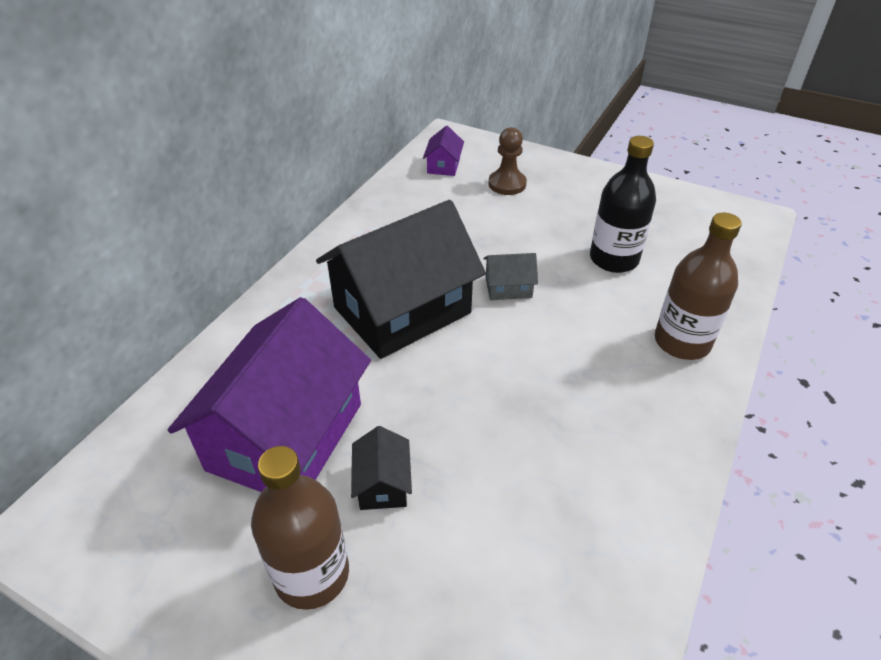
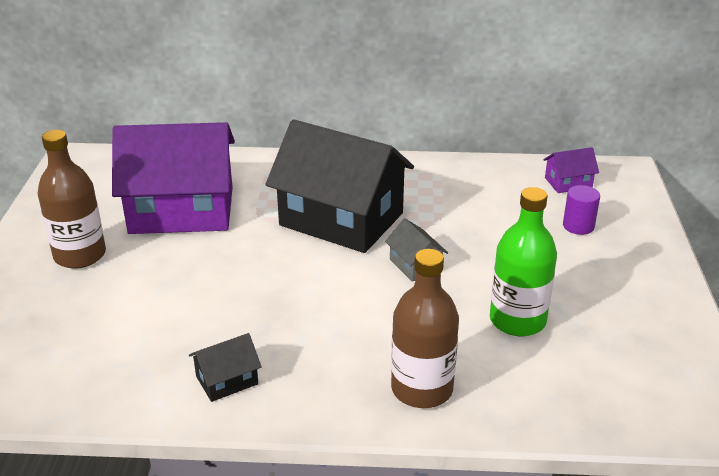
camera: 65 degrees right, 10 degrees down
(383, 484) = (161, 261): black house -> black house (227, 380)
(507, 184) = (578, 226): brown pawn -> purple cylinder
(614, 259) = (517, 320): black bottle -> green bottle

